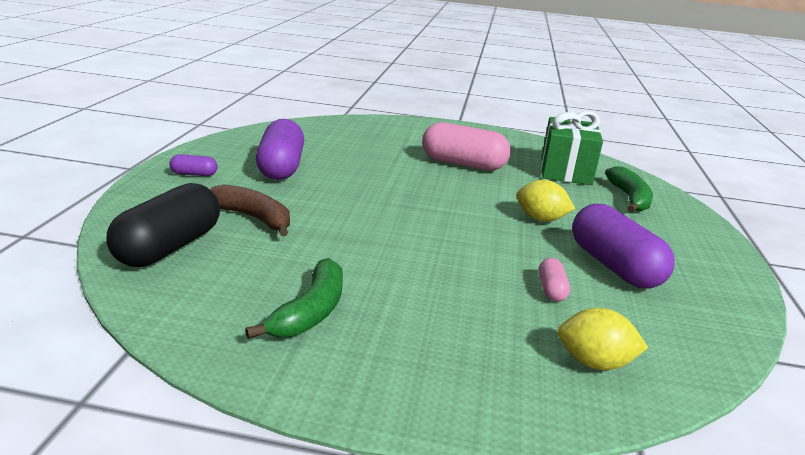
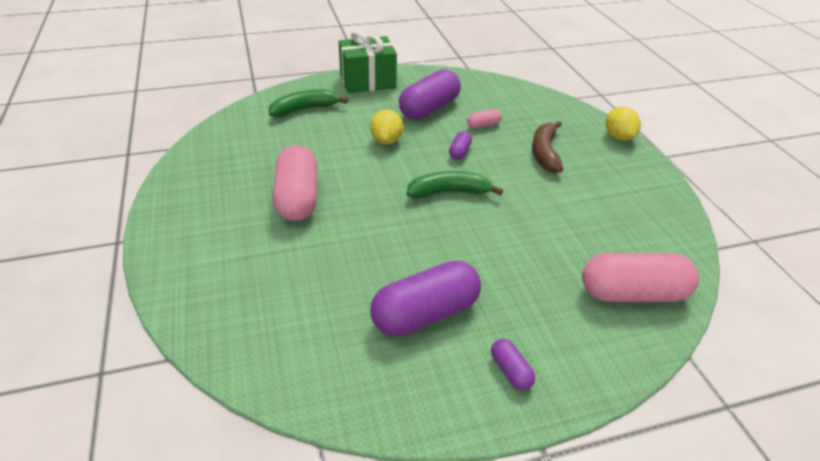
camera: 115 degrees left, 15 degrees up
(169, 247) = (632, 293): black capsule -> pink capsule
(253, 218) = (542, 274): brown banana -> brown banana (544, 153)
(311, 311) = (608, 196): green banana -> green banana (449, 192)
(491, 250) = (459, 152): none -> purple capsule
(565, 171) = (264, 141): green gift -> green gift (367, 81)
(594, 363) = (535, 108): yellow lemon -> yellow lemon (618, 137)

